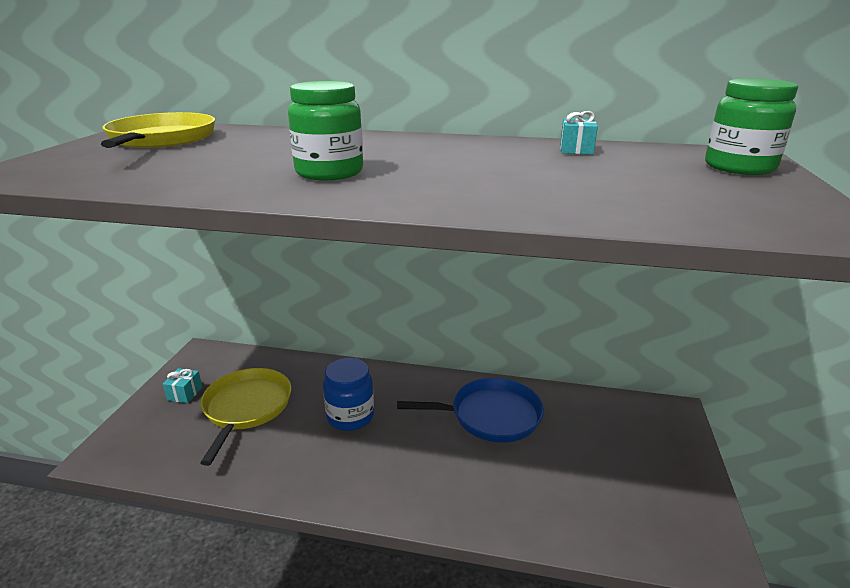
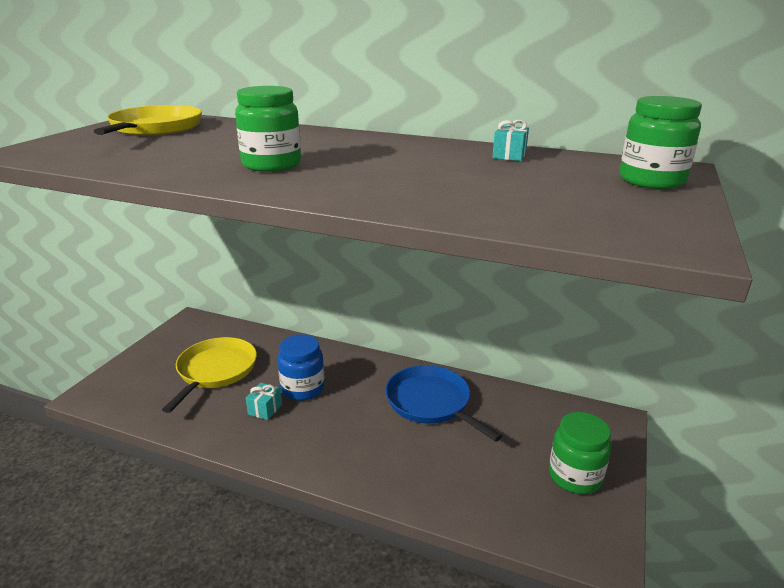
camera: 10 degrees right, 0 degrees up
(185, 393) = (167, 353): turquoise gift -> turquoise gift (265, 409)
(490, 415) = (431, 403): blue pan -> blue pan turned 135 degrees counterclockwise
(660, 477) = (575, 476): none -> green jar

